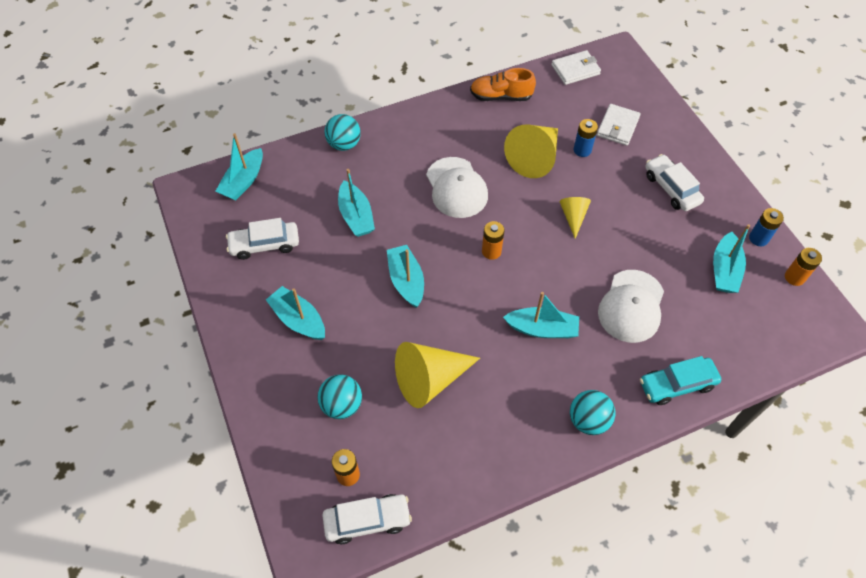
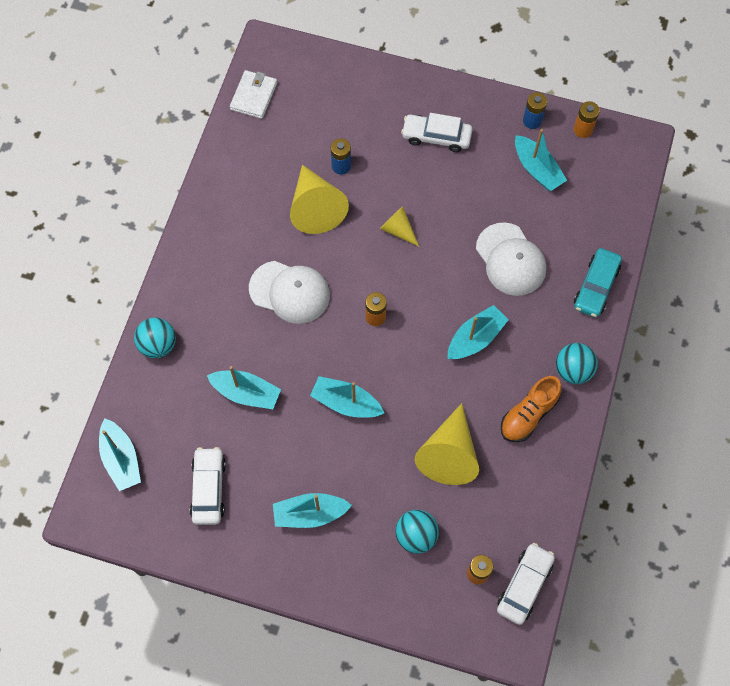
camera: 50 degrees left, 10 degrees up
(264, 244) = (209, 488): white car -> white car turned 150 degrees clockwise
(501, 96) = (226, 178): orange shoe -> orange shoe (528, 414)
(618, 127) = (343, 119): white wallet -> none

